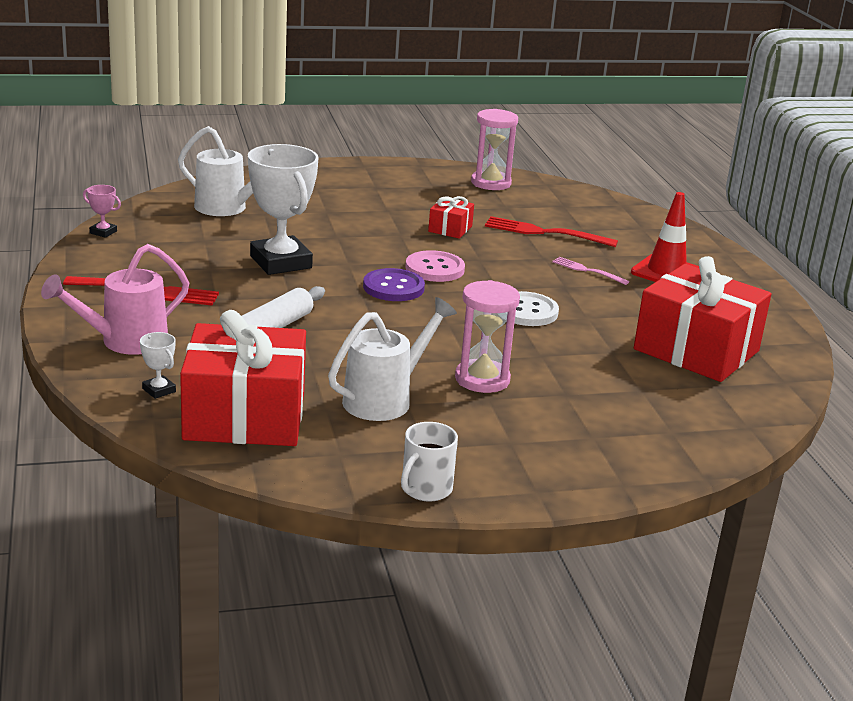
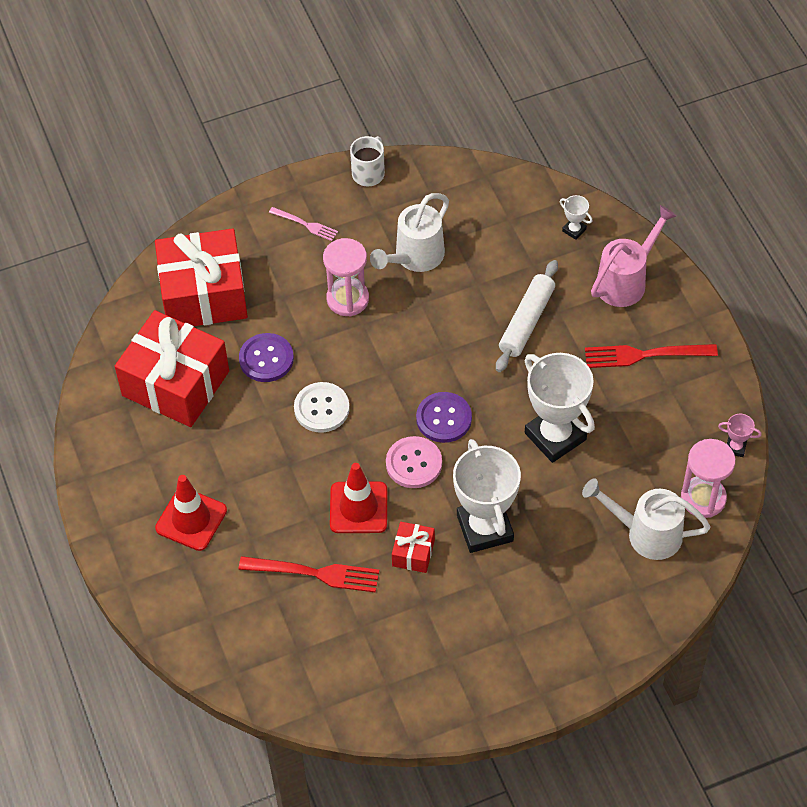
camera: 175 degrees right, 30 degrees up
(245, 416) = (505, 216): red gift -> red gift (204, 294)
(377, 230) = (485, 528): none -> white trophy
(491, 183) = (386, 690): pink hourglass -> pink hourglass (703, 498)
(497, 255) = (358, 508): none -> red traffic cone
(587, 271) = (269, 500): pink fork -> pink fork (305, 224)
(588, 351) = (266, 359): none -> purple button

